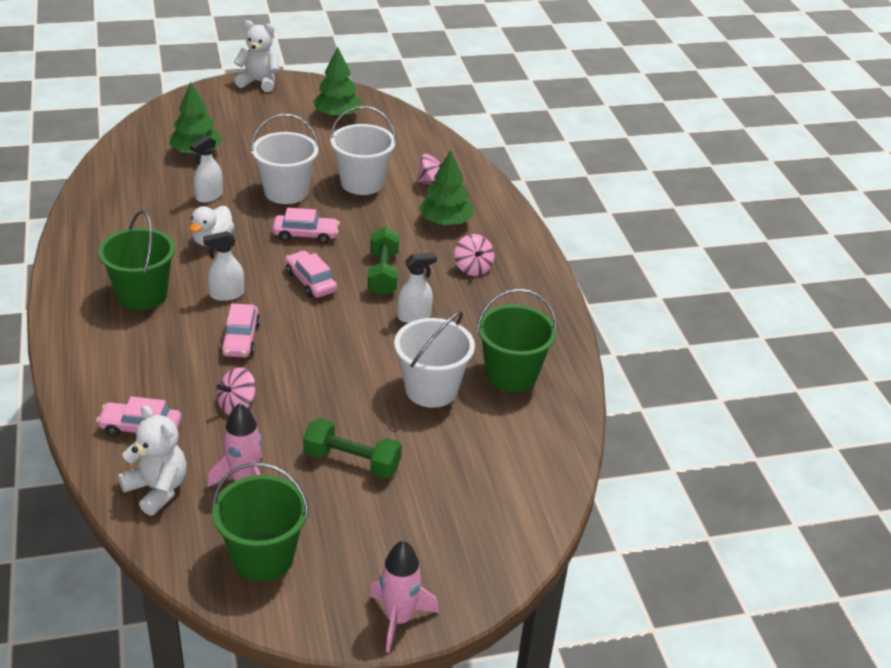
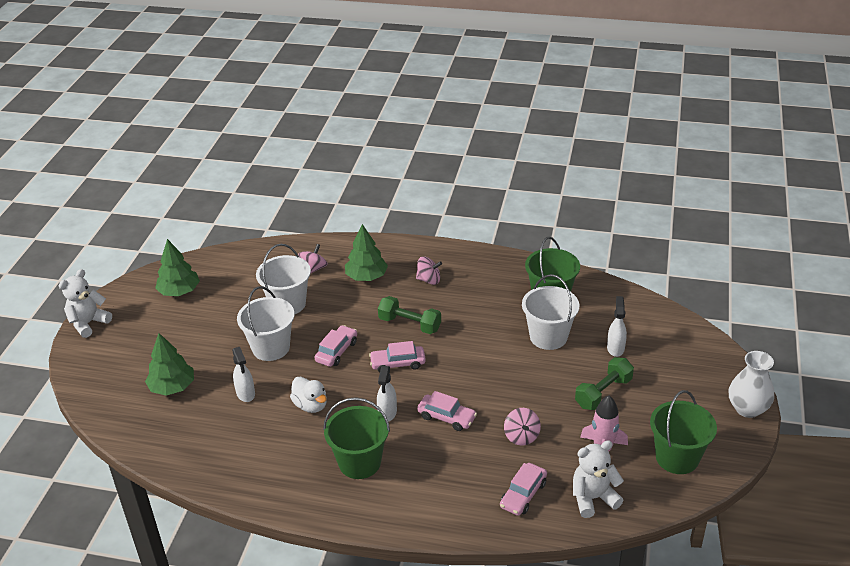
camera: 60 degrees left, 0 degrees up
(398, 619) = (747, 408): pink rocket -> white vase
(414, 316) = (467, 323): white spray bottle -> white spray bottle (615, 348)

